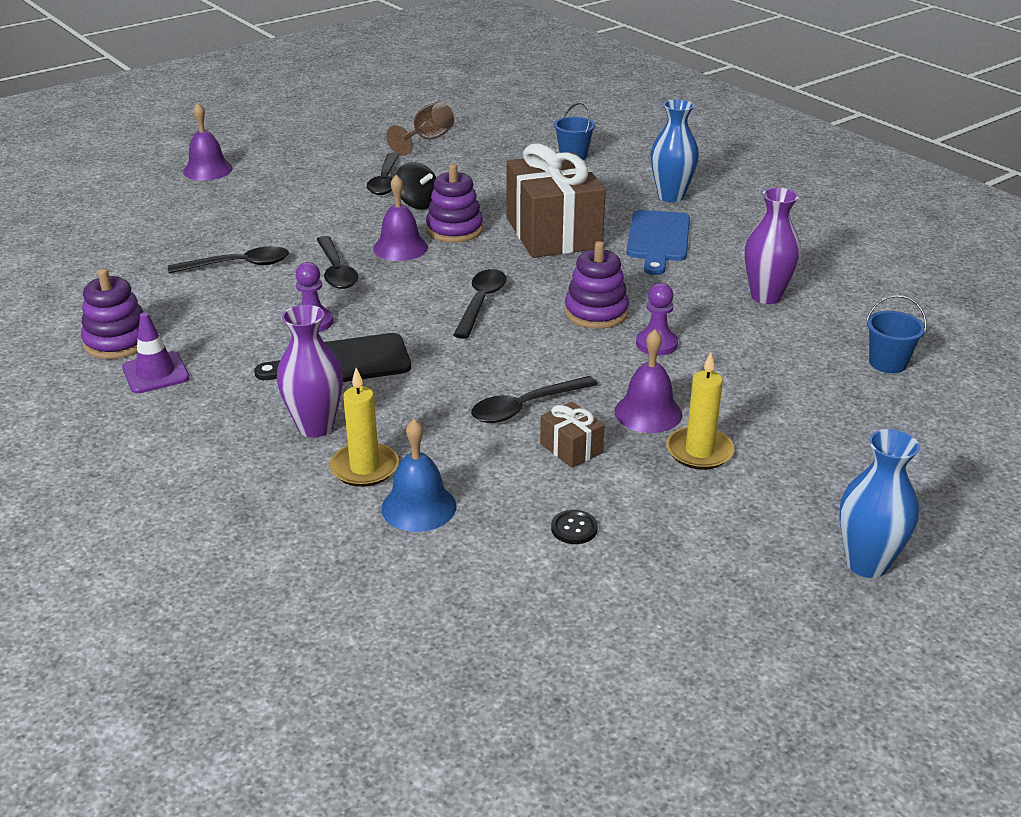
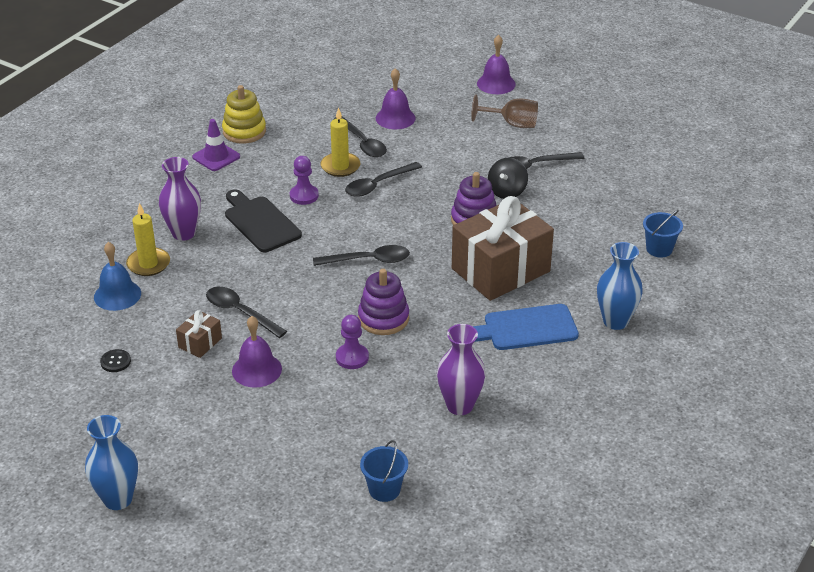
camera: 70 degrees right, 5 degrees up
(118, 342) = (244, 131): purple stacking toy -> yellow stacking toy
(400, 248) = (429, 203): purple bell -> purple bell (395, 118)
(427, 140) = (628, 165): brown goblet -> brown goblet (512, 124)
(699, 451) = (218, 402): yellow candle -> yellow candle (340, 166)

